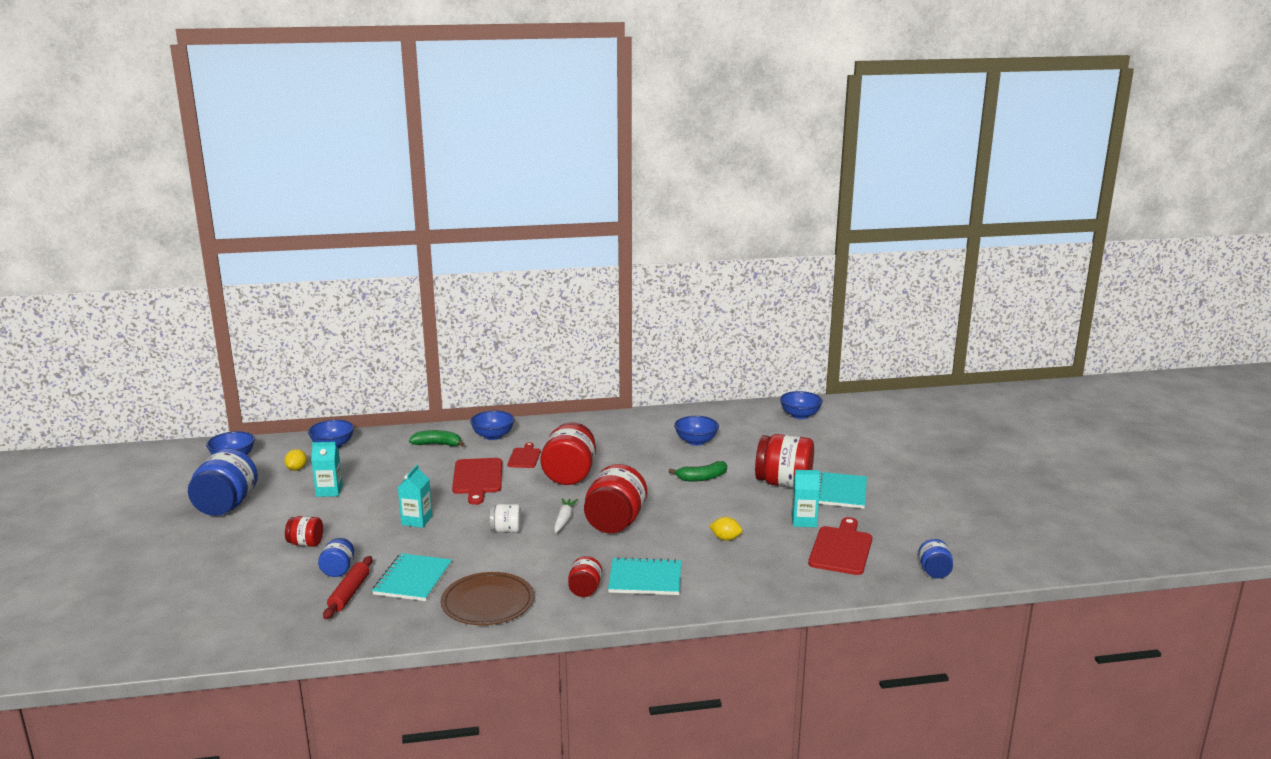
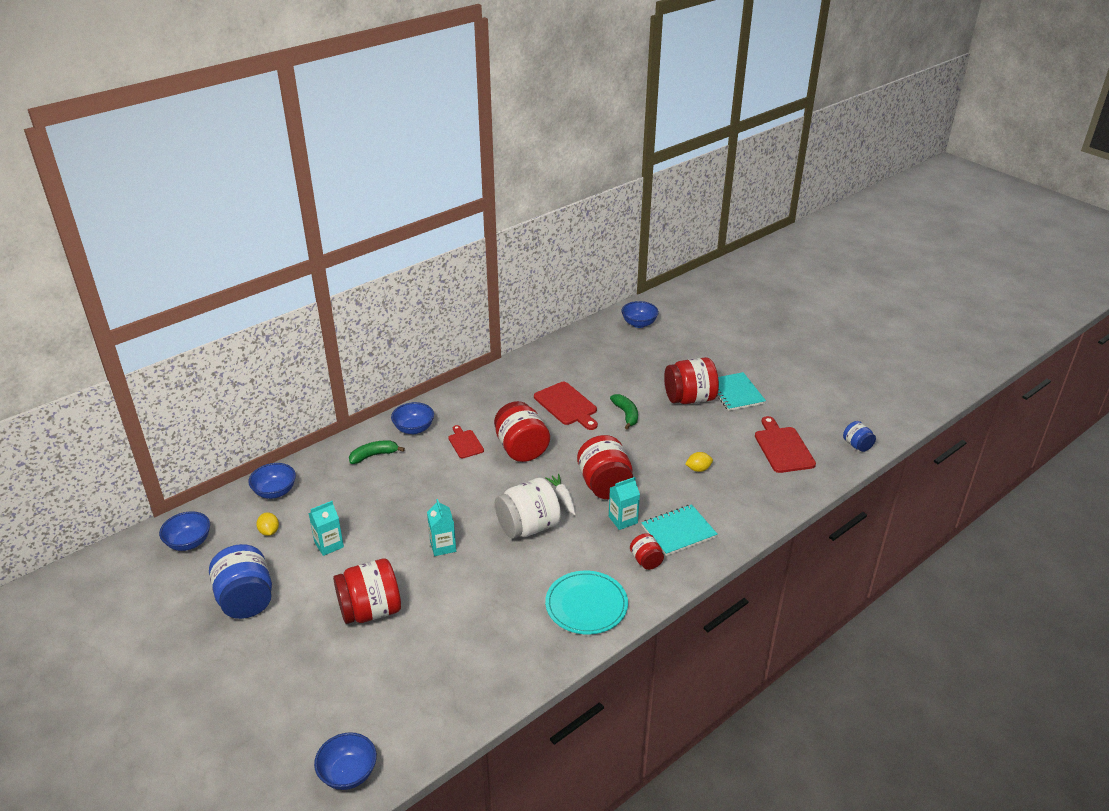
camera: 30 degrees left, 15 degrees up
(306, 543) = (370, 610): red jar -> red jar, size x1.93
(338, 570) = (430, 625): blue jar -> none
(349, 593) = (466, 645): red rolling pin -> none
(413, 579) = (503, 608): turquoise notebook -> none
(477, 478) = (448, 481): red cutting board -> red cutting board (567, 405)
(487, 603) = (586, 605): brown plate -> turquoise plate
(506, 530) = (528, 527): white jar -> white jar, size x1.93
(696, 441) = (586, 377): blue bowl -> blue bowl (348, 773)
(702, 478) = (626, 414): green banana -> green banana turned 60 degrees counterclockwise
(804, 521) = (736, 431): turquoise carton -> turquoise carton (623, 520)

